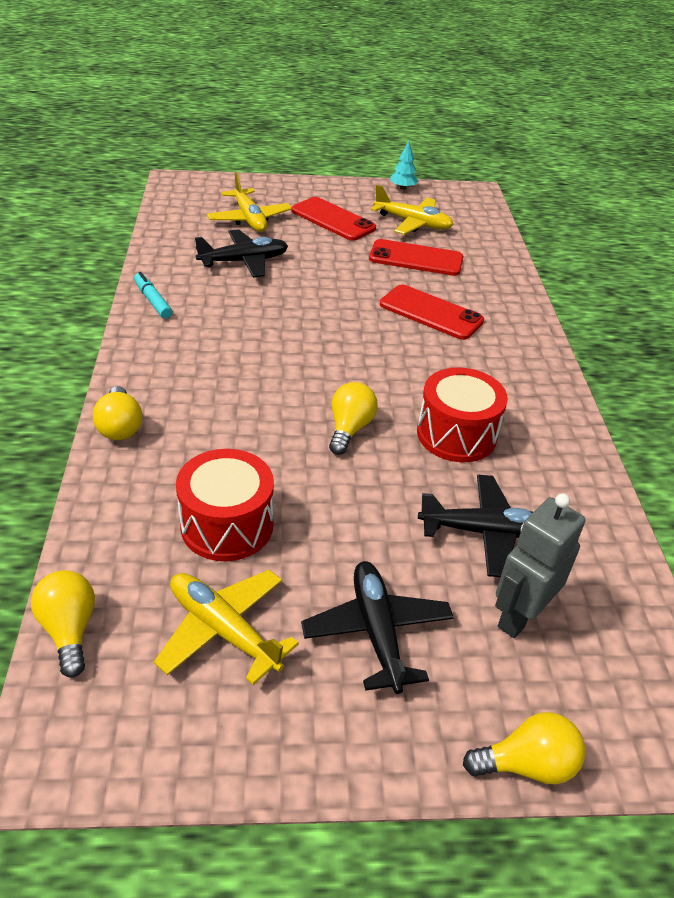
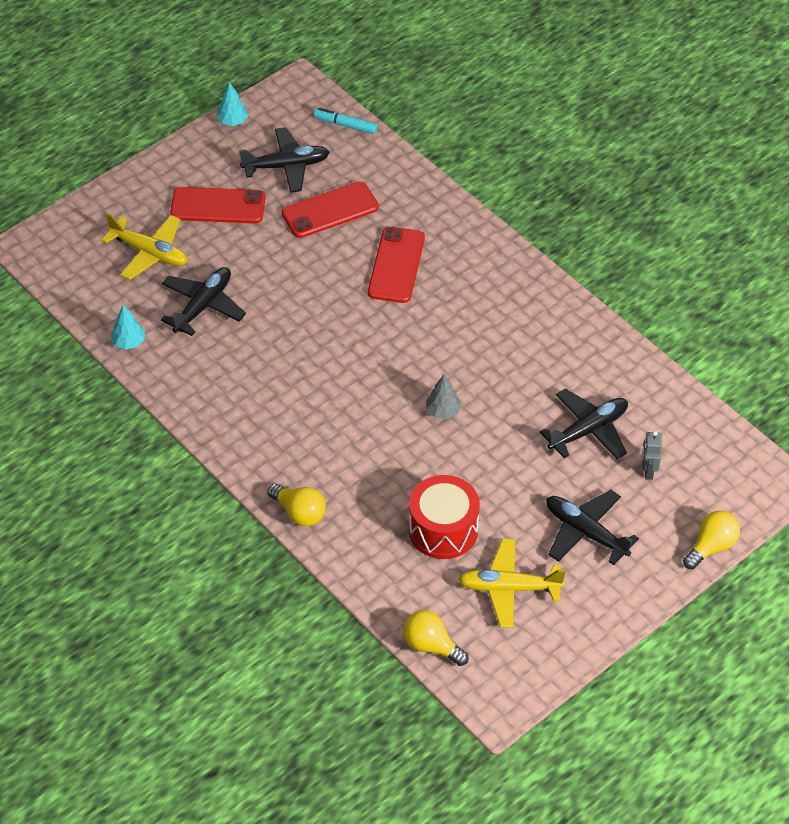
camera: 35 degrees left, 10 degrees up
(153, 301) = (185, 395): turquoise marker -> turquoise marker (345, 125)
(161, 254) = (129, 342): none -> turquoise tree
(349, 429) = (443, 411): yellow light bulb -> grey tree
(413, 223) = (286, 166): yellow plane -> black plane
(431, 312) = (396, 265): red phone -> red phone turned 75 degrees counterclockwise
(456, 434) = (511, 369): red drum -> none
(519, 616) = (648, 471): grey robot -> grey robot, size x0.55

